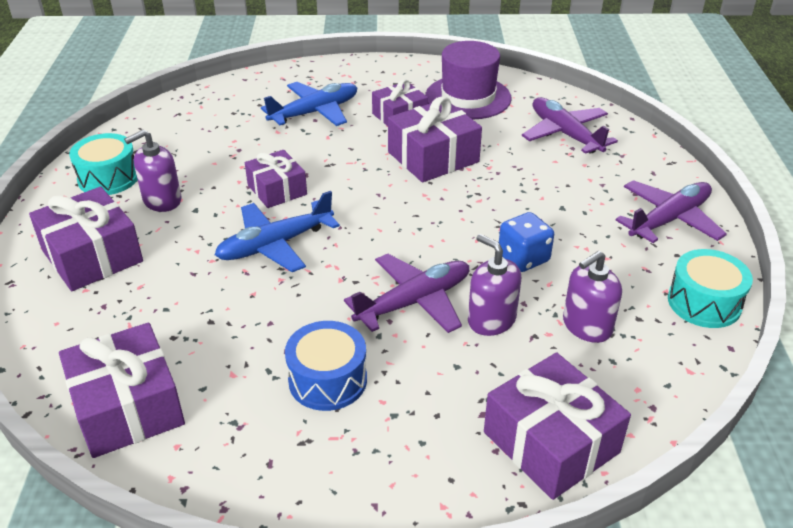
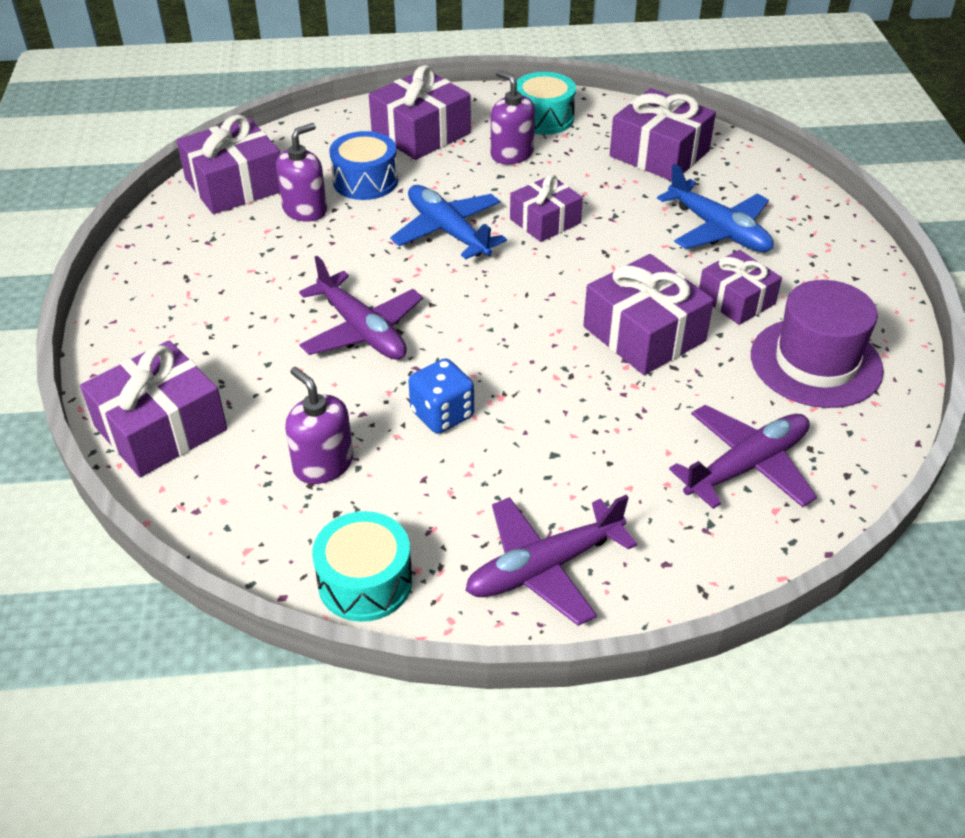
camera: 85 degrees right, 5 degrees up
(199, 125) = (659, 154): none -> purple gift
(328, 380) = (255, 283): blue drum -> blue drum (365, 181)
(491, 320) = (334, 387): purple soap dispenser -> purple soap dispenser (305, 210)
(669, 220) = (544, 568): purple plane -> purple plane turned 105 degrees clockwise

